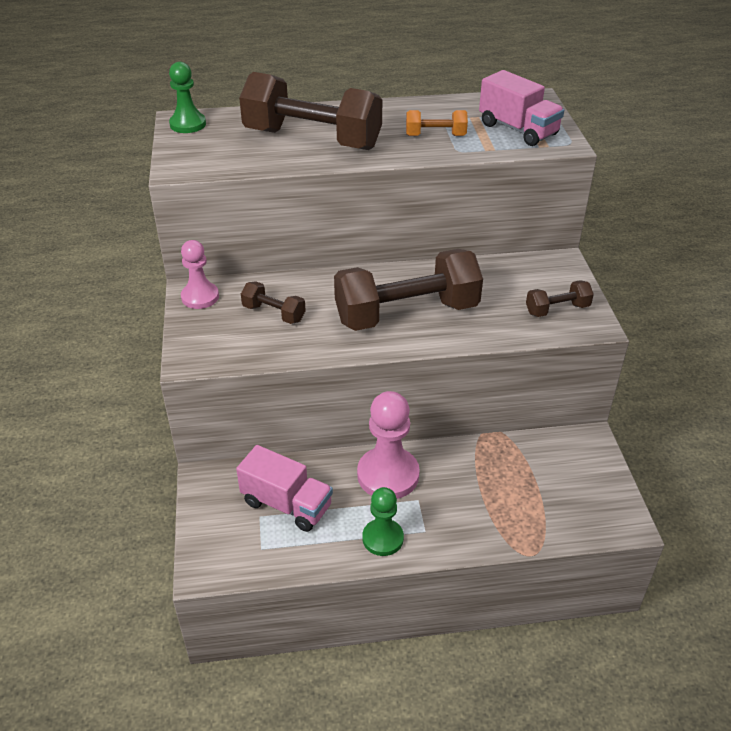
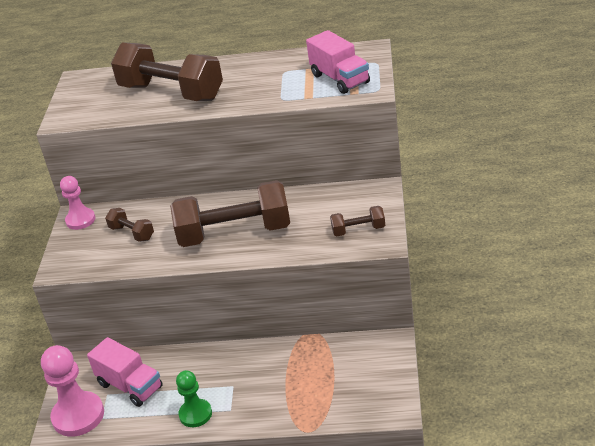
camera: 15 degrees right, 5 degrees down
(188, 124) = (82, 82): green pawn -> none
(388, 475) = (215, 366): pink pawn -> pink pawn (78, 416)
(435, 135) = (270, 86): orange dumbbell -> none

